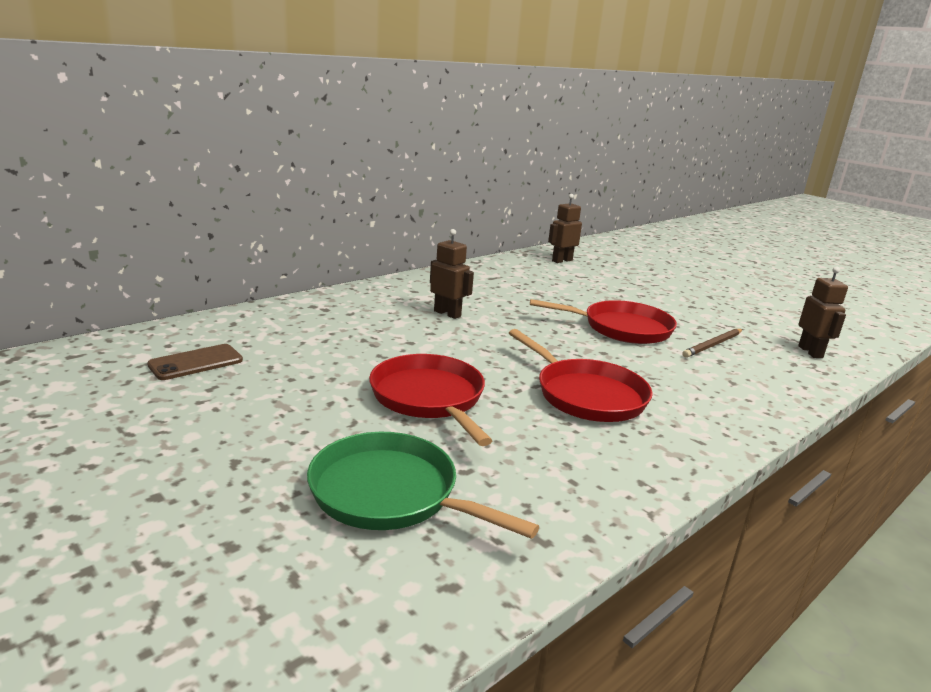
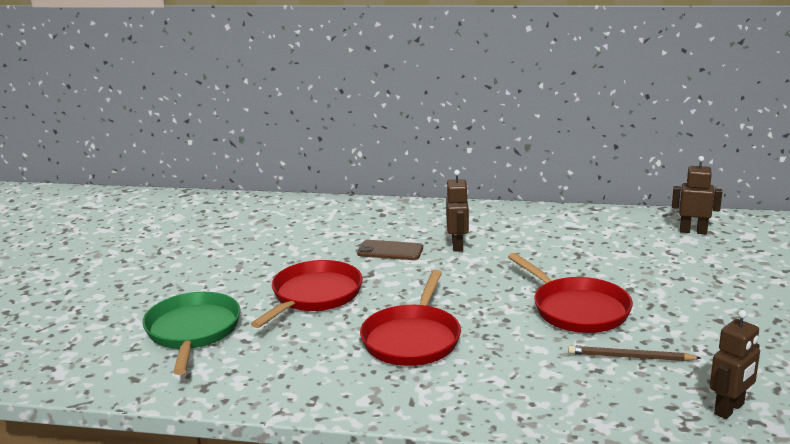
camera: 55 degrees right, 0 degrees up
(196, 362) = (248, 226): brown phone -> brown phone (390, 251)

